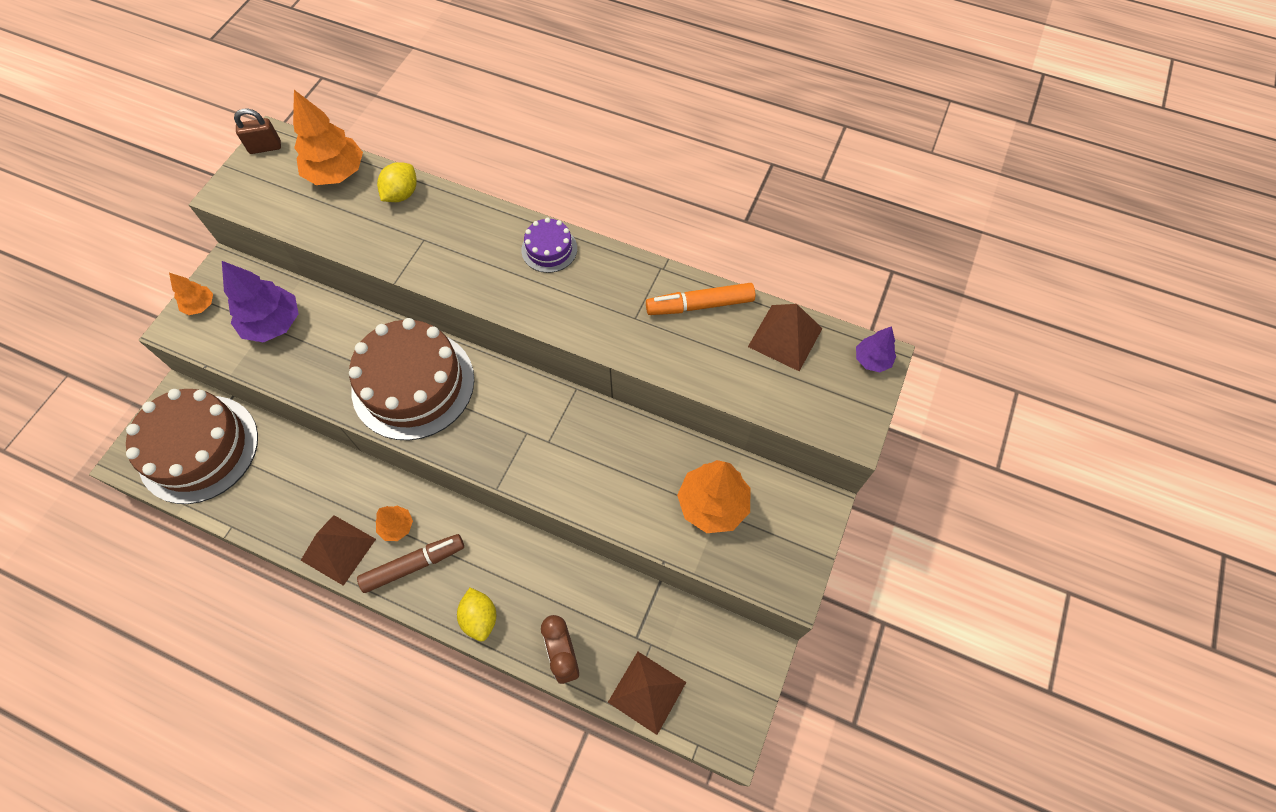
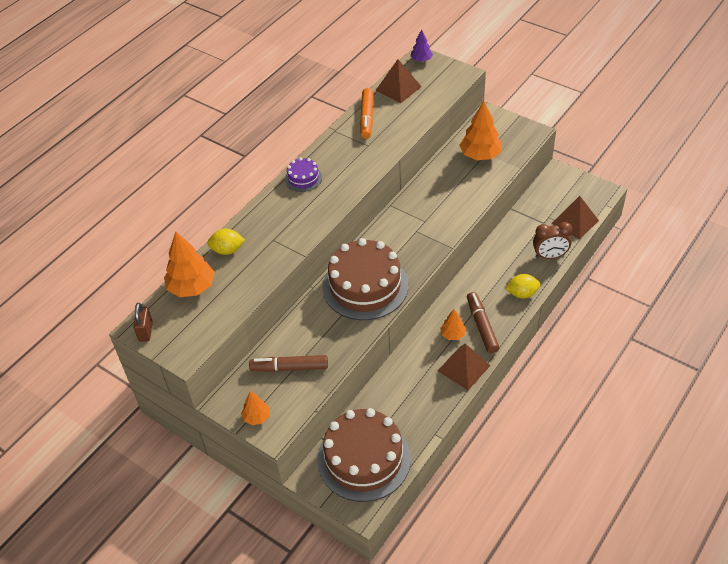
camera: 75 degrees left, 15 degrees down
(273, 324) = (289, 368): purple tree -> brown marker
(401, 194) = (227, 250): yellow lemon -> yellow lemon turned 45 degrees counterclockwise

